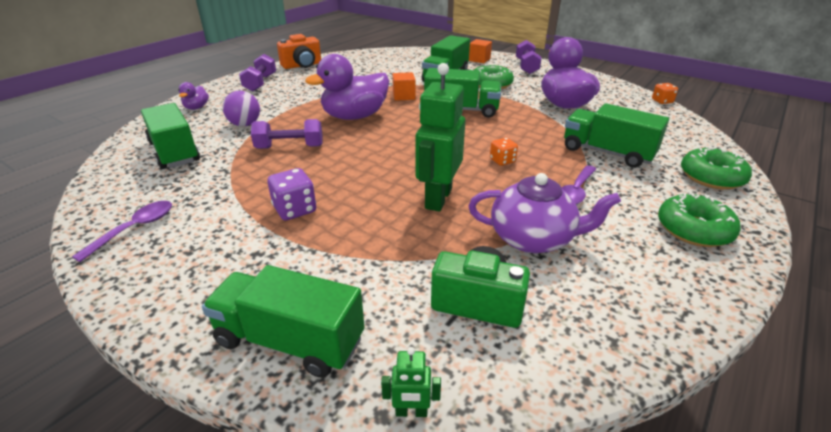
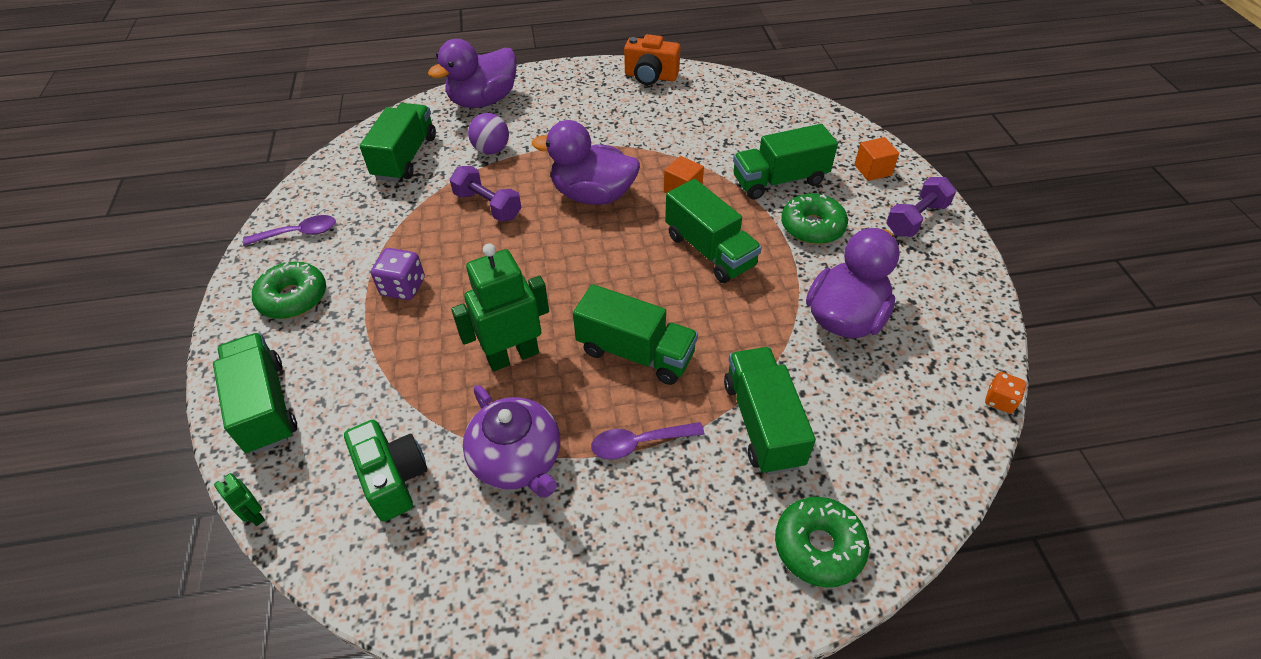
camera: 45 degrees right, 15 degrees up
(196, 107) = (483, 101): purple duck -> purple duck, size x2.16
(260, 83) = (576, 88): purple dumbbell -> none
(502, 161) = (635, 353): orange dice -> green truck
(693, 229) = (668, 578): green donut -> green donut (293, 298)

